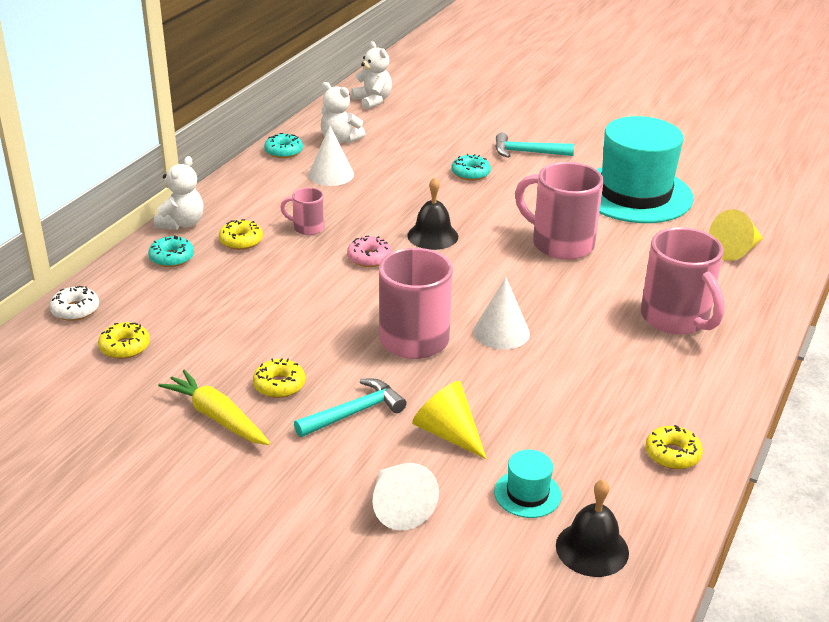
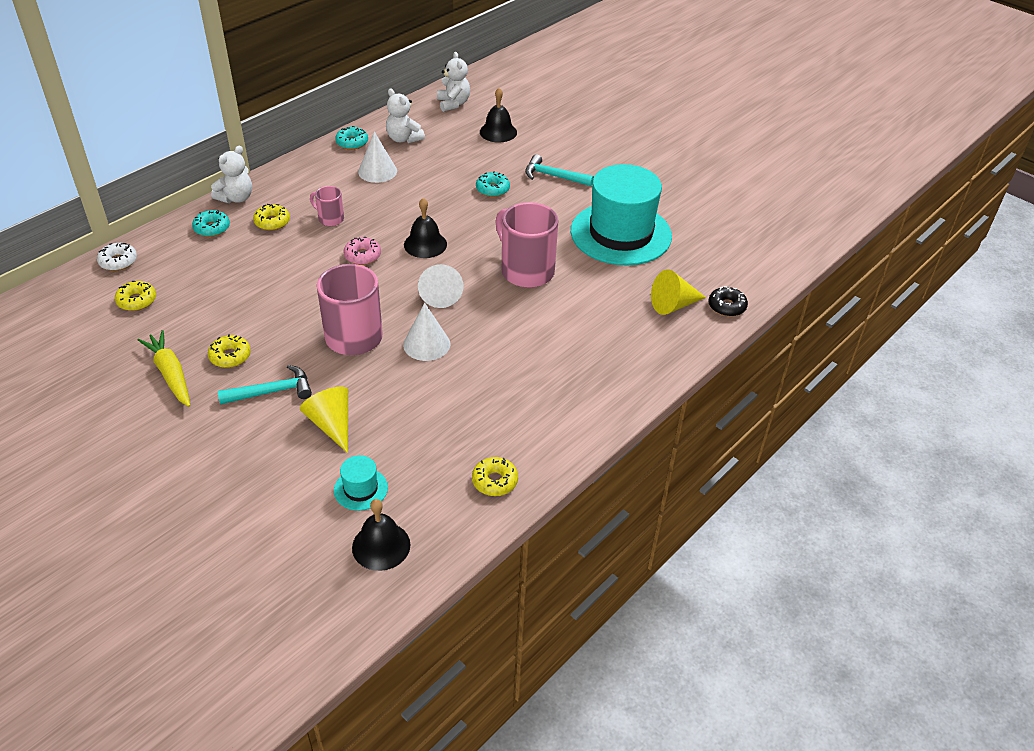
camera: 15 degrees right, 10 degrees up
(398, 507) = (259, 478): white cone -> white cone (440, 294)
(439, 120) = (498, 132): none -> black bell
(676, 319) = (578, 360): pink mug -> none
(789, 243) = (726, 306): none -> black donut

